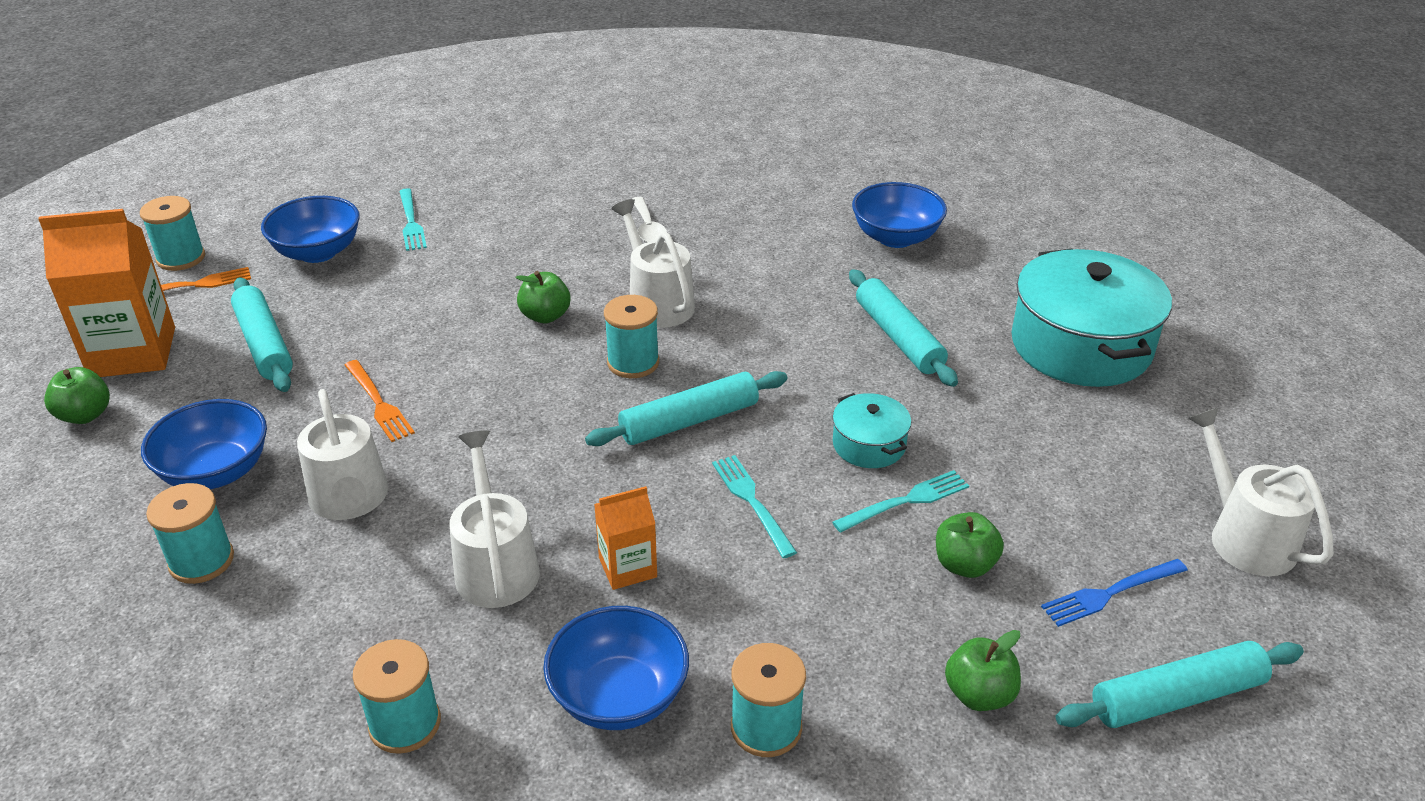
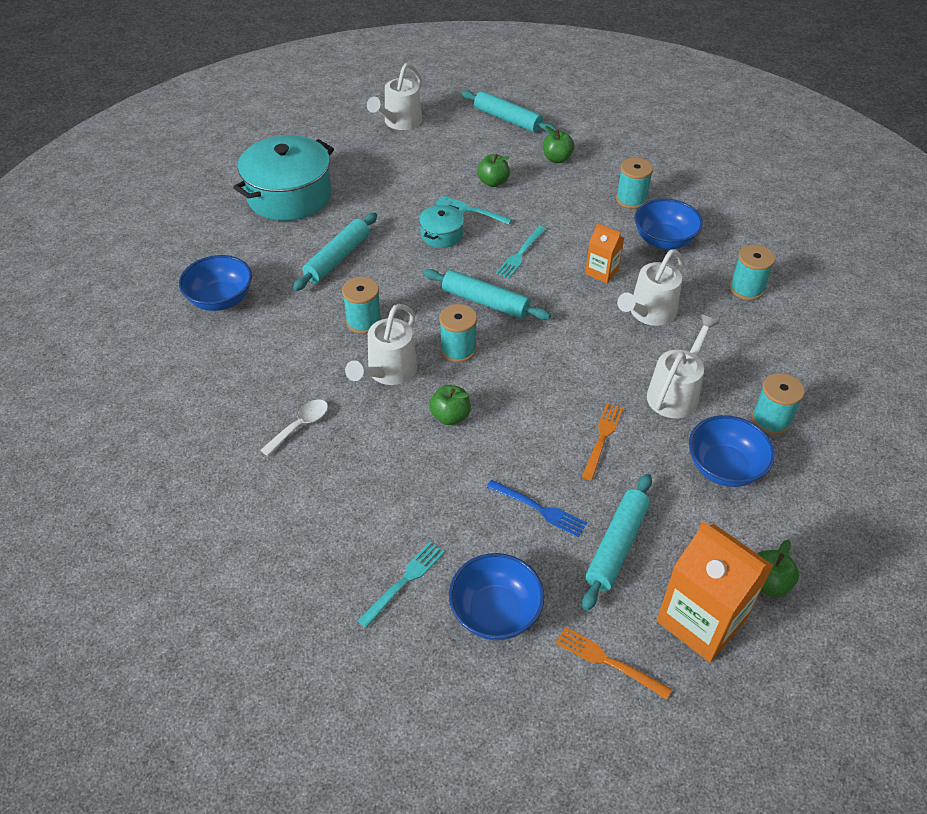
camera: 125 degrees left, 10 degrees up
(181, 258) = (588, 711): turquoise spool -> turquoise spool (364, 321)
(1109, 594) = (470, 144): blue fork -> blue fork (540, 509)

